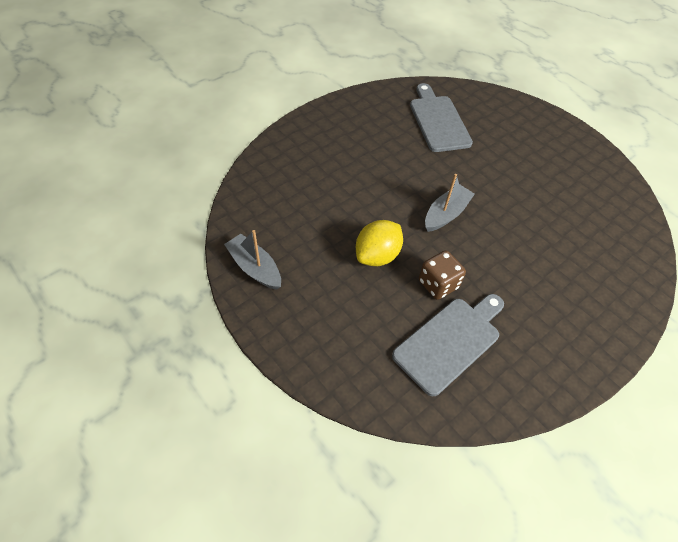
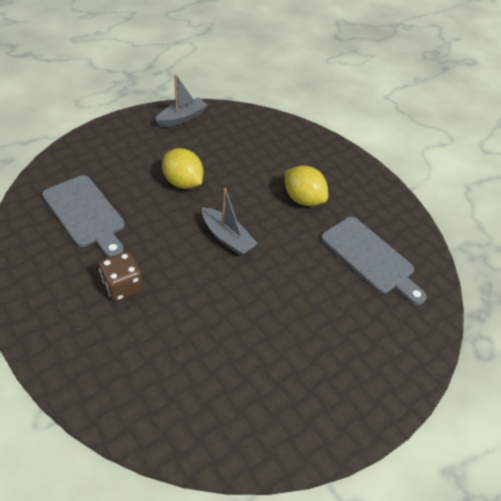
camera: 90 degrees right, 5 degrees down
(378, 159) = (302, 199): none -> yellow lemon
(438, 121) = (370, 258): grey cutting board -> grey cutting board turned 60 degrees clockwise
(438, 284) = (145, 216): brown dice -> brown dice (123, 286)

